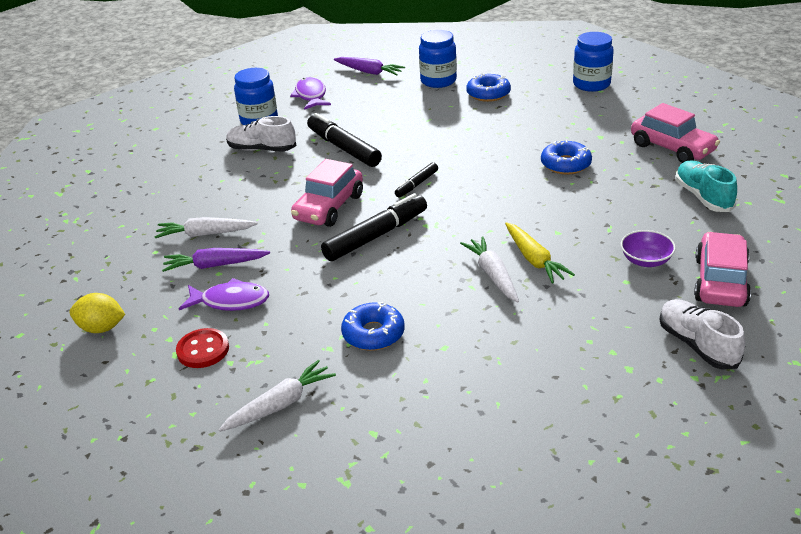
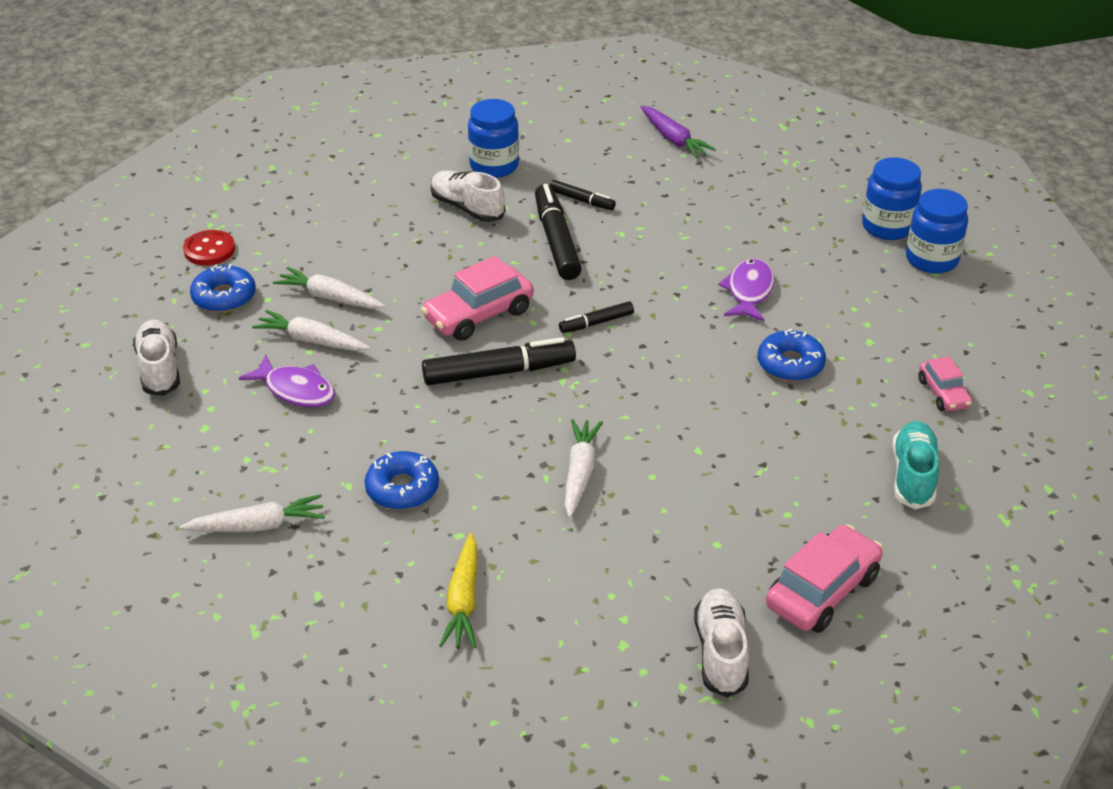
camera: 25 degrees right, 5 degrees up
(102, 328) = (159, 369): yellow lemon -> white shoe
(203, 350) = (232, 434): red button -> red button (209, 250)
(215, 265) = (312, 340): purple carrot -> white carrot
(311, 96) = (578, 151): purple fish -> purple fish (749, 291)
(339, 121) = (582, 200): none -> black marker
(438, 81) = (745, 183): blue jar -> blue jar (887, 227)
(488, 94) = (789, 226): blue donut -> blue donut (224, 297)
(534, 259) = (641, 473): yellow carrot -> yellow carrot (463, 600)
(646, 260) = (763, 528): purple bowl -> none
(672, 148) = (943, 393): pink car -> pink car, size x0.58

